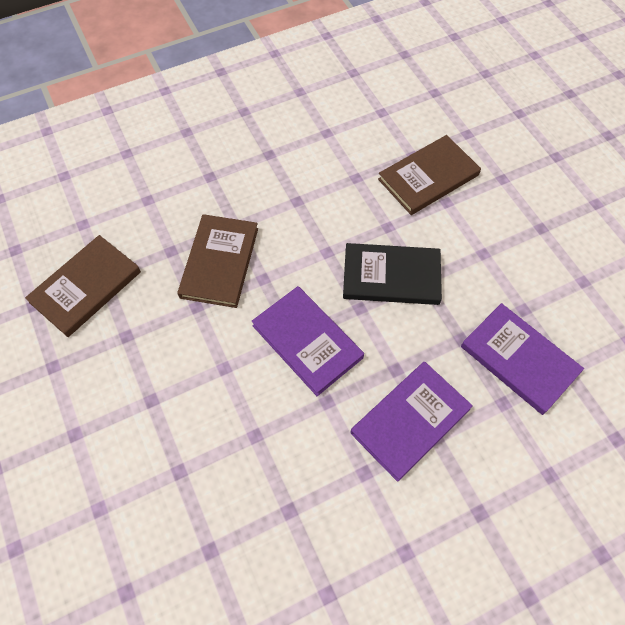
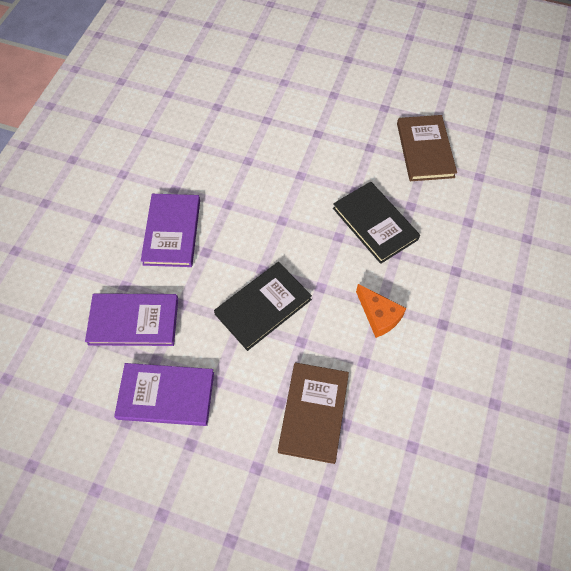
camera: 135 degrees right, 0 degrees up
(219, 262) = (375, 224): brown book -> black book
(307, 195) = (379, 315): none -> orange cheese
(307, 341) = (272, 224): purple book -> purple book (166, 395)

